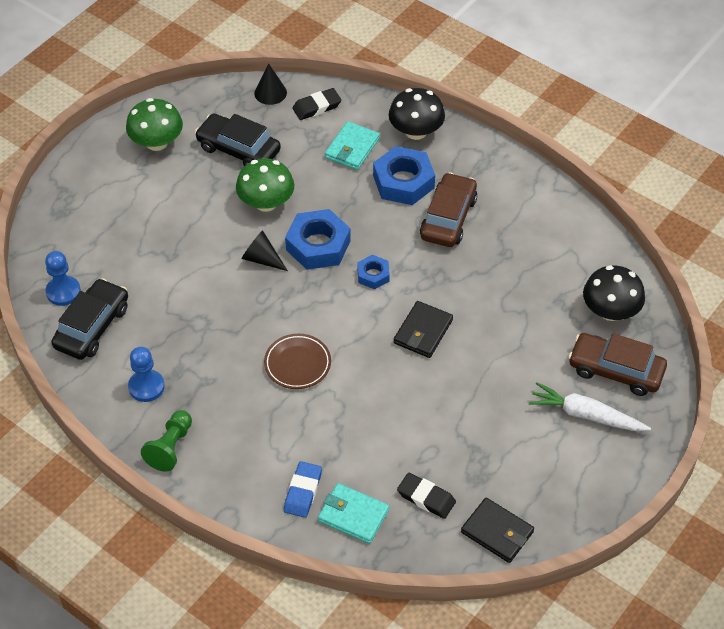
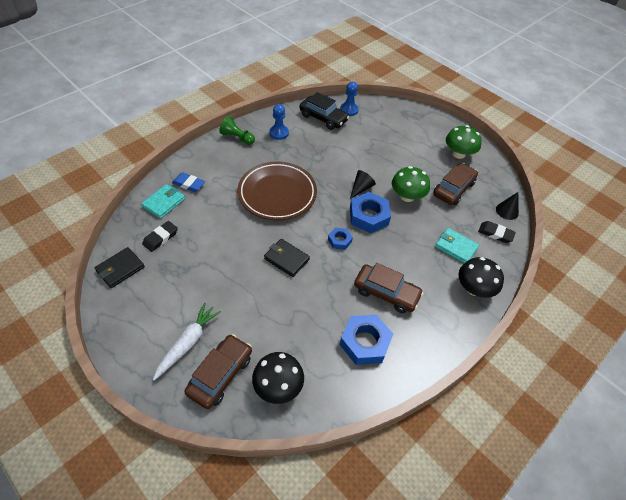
camera: 95 degrees right, 0 degrees up
(238, 149) = (453, 189): black car -> brown car
(297, 364) = (277, 194): brown plate -> brown plate, size x1.92
(316, 107) = (495, 233): black eraser -> black eraser turned 45 degrees counterclockwise
(403, 181) = (423, 272): blue nut -> blue nut (365, 342)

